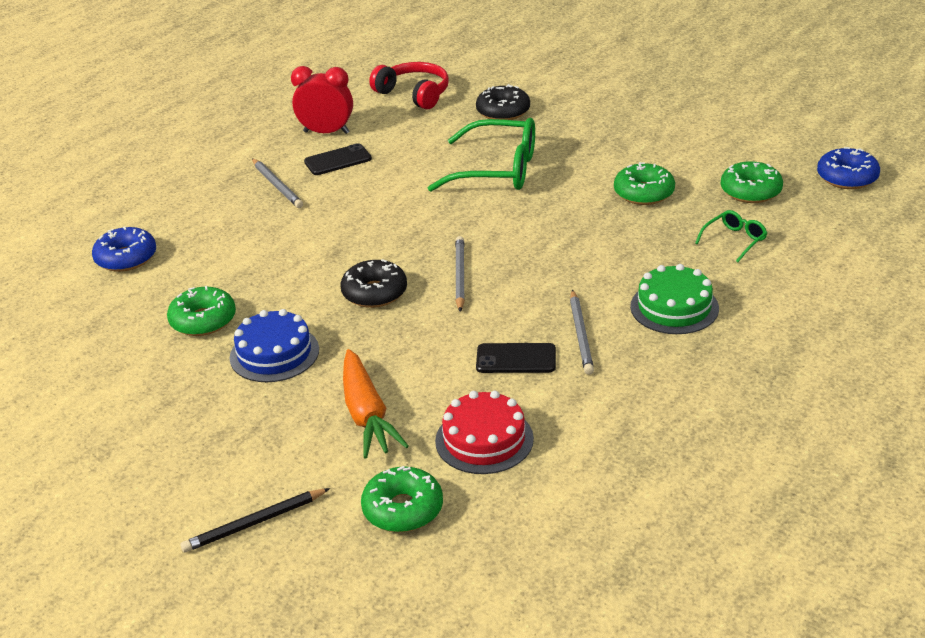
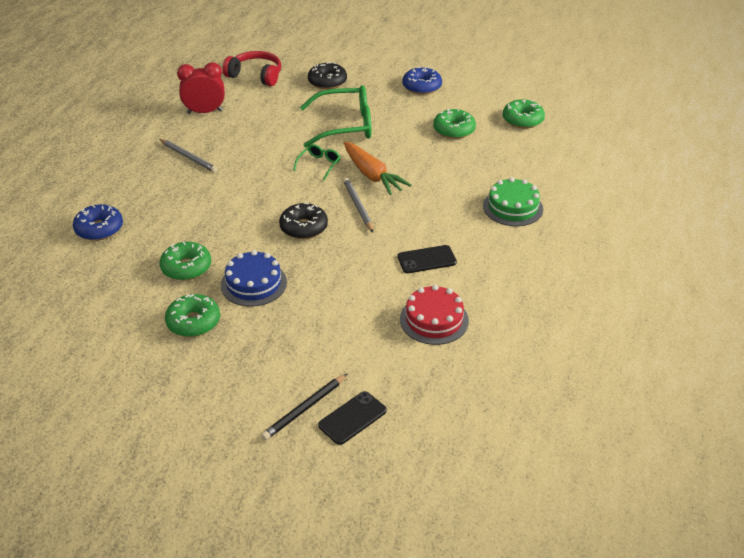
camera: 20 degrees left, 5 degrees up
(338, 160) = (224, 132): black phone -> black phone (352, 418)
(367, 415) = (344, 317): orange carrot -> orange carrot (372, 175)
(403, 509) = (403, 378): green donut -> green donut (193, 322)
(580, 334) = (461, 236): grey pencil -> none
(734, 240) = (529, 155): green glasses -> green glasses (319, 165)
(847, 177) = (578, 103): blue donut -> blue donut (422, 87)

